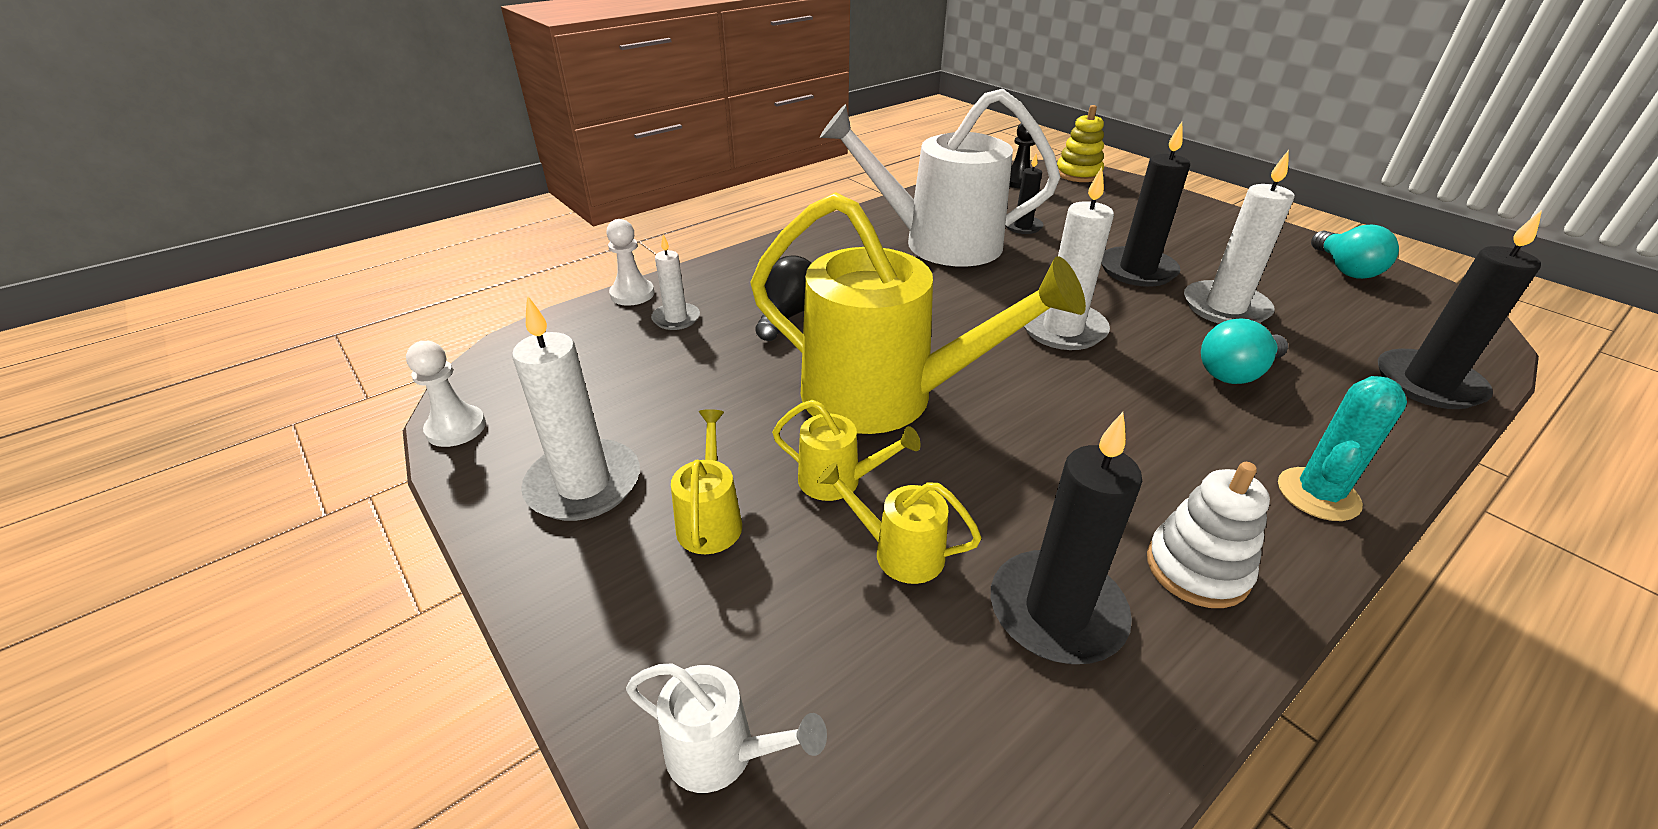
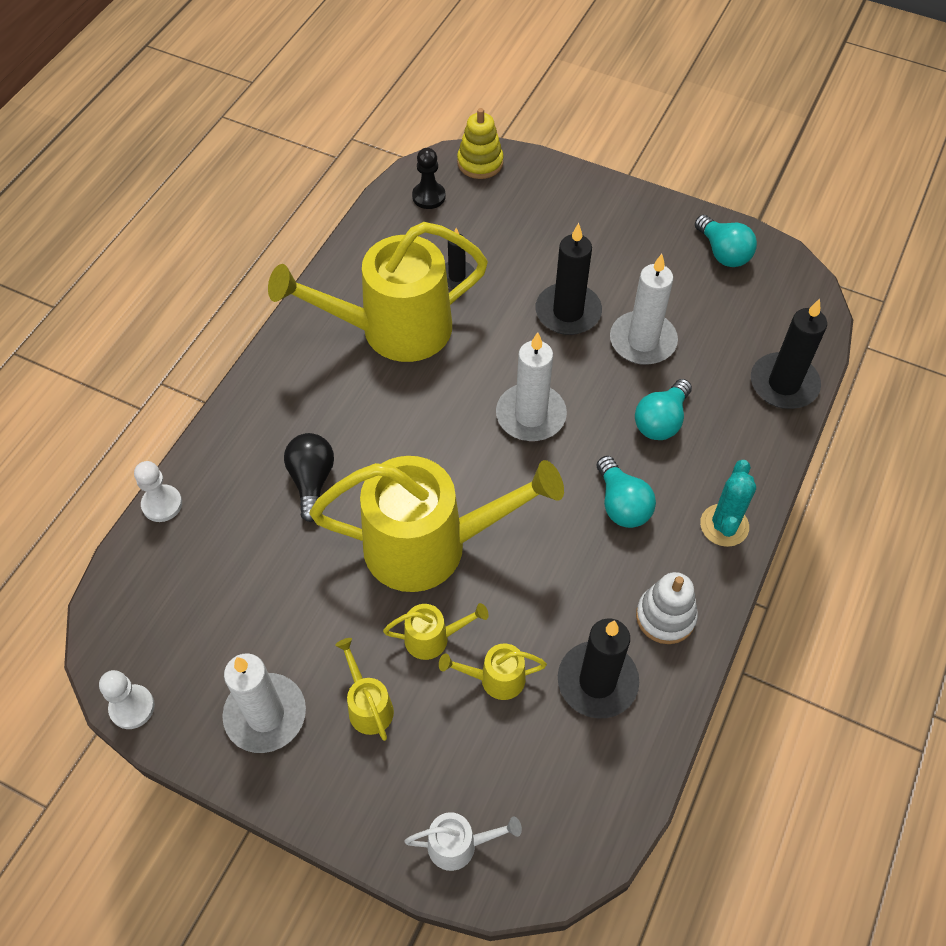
camera: 25 degrees left, 20 degrees up
(676, 319) = (221, 521): white candle -> none
(937, 243) = (392, 330): white watering can -> yellow watering can
(1158, 430) = (622, 504): none -> turquoise light bulb

